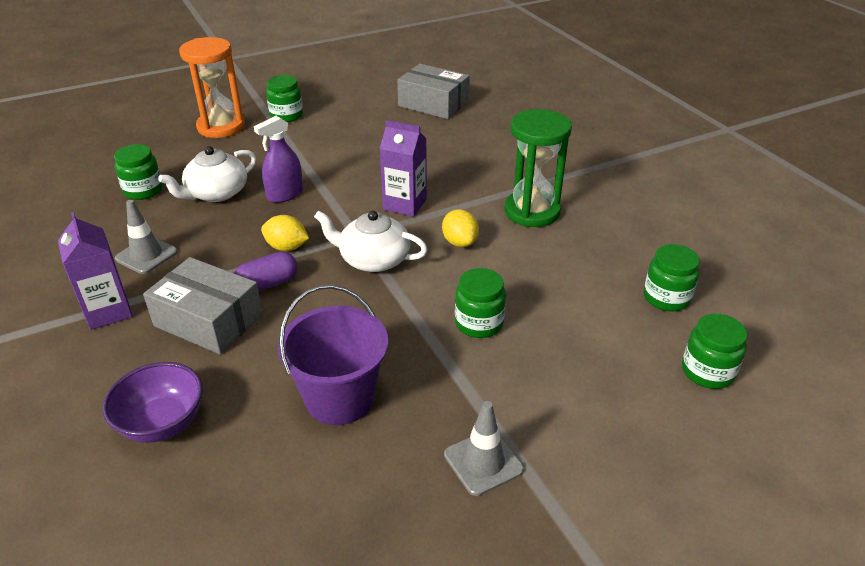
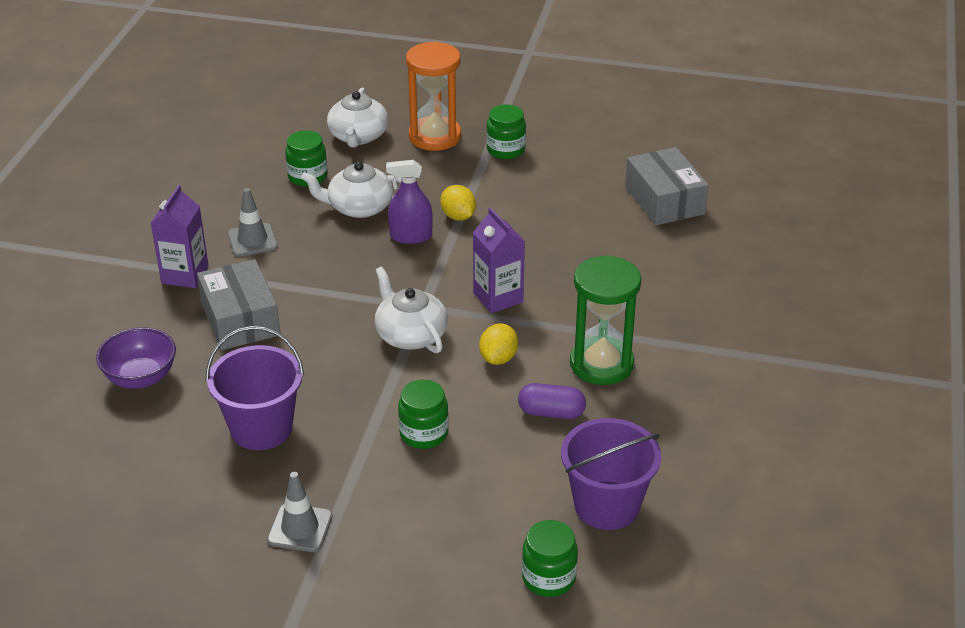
camera: 40 degrees right, 0 degrees up
(156, 148) = (358, 136): none -> white teapot
(268, 284) = (309, 312): purple capsule -> purple capsule (551, 413)
(286, 247) = (357, 288): yellow lemon -> yellow lemon (458, 216)
(666, 298) = (606, 505): green jar -> purple bucket

